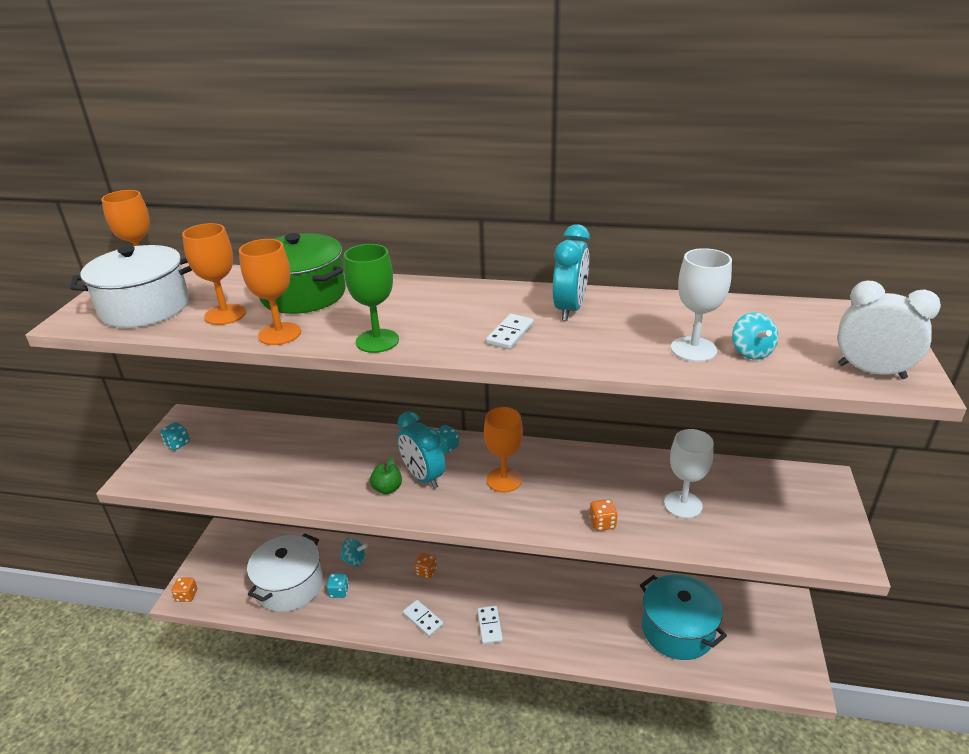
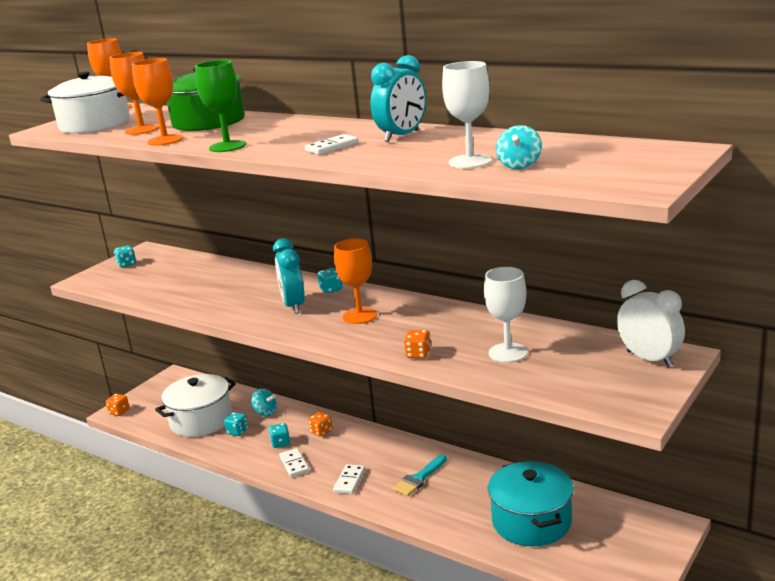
camera: 25 degrees right, 10 degrees down
(387, 489) = (258, 309): green apple -> none
(393, 596) = (280, 443): none -> turquoise dice
(552, 606) = (419, 478): none -> turquoise brush
(871, 371) = (613, 181): white clock -> white clock (649, 359)

